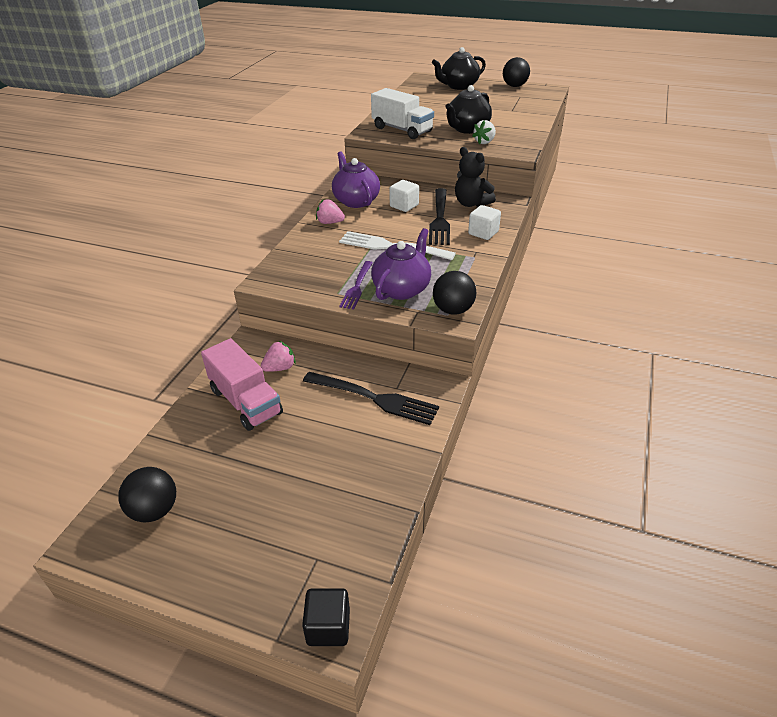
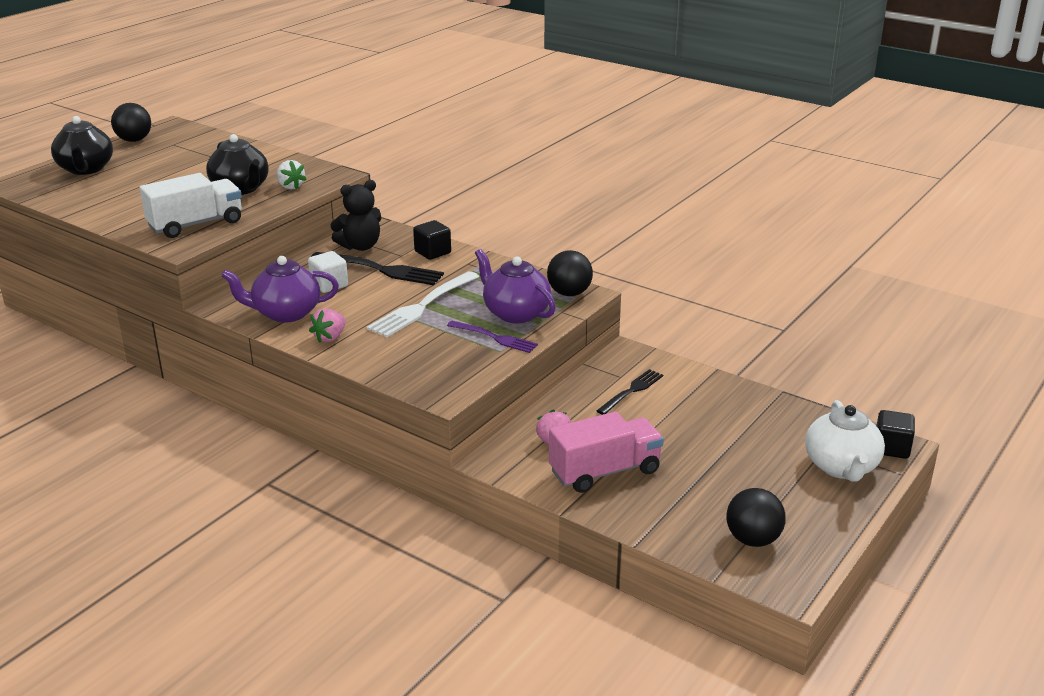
camera: 75 degrees left, 10 degrees down
(280, 576) = (841, 467): none -> white teapot
(374, 398) = (631, 391): black fork -> black fork, size x0.63
(483, 233) = (432, 252): white cube -> black cube

